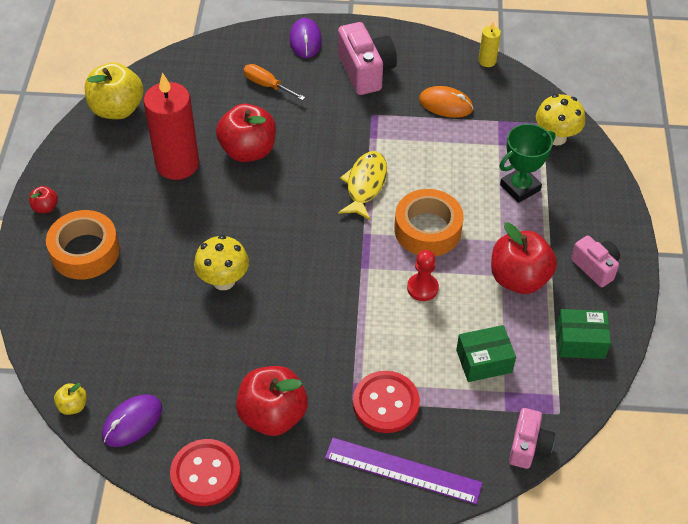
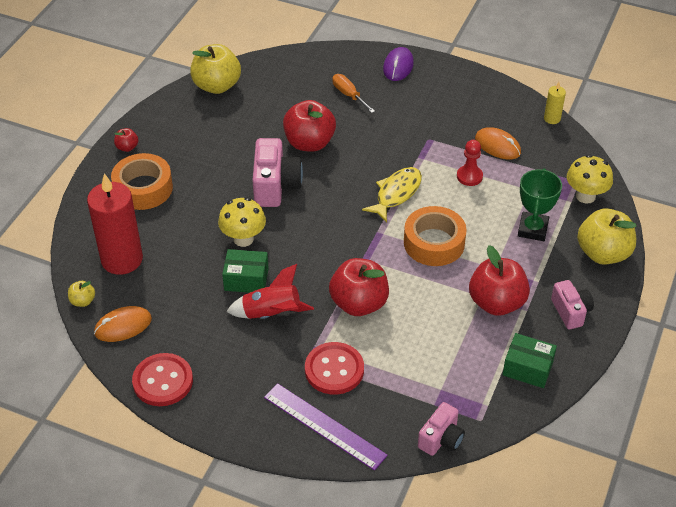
camera: 20 degrees right, 5 degrees down
(132, 422) = (123, 326): purple mouse -> orange mouse
(177, 164) = (246, 139): red candle -> red candle (122, 259)
(272, 415) = (236, 352): red apple -> red apple (359, 303)
(292, 359) = (271, 314): none -> red rocket
(366, 71) = (439, 103): pink camera -> pink camera (275, 186)
(422, 288) = (408, 288): red pawn -> red pawn (469, 176)
(484, 361) = (434, 360): green box -> green box (246, 279)
(520, 187) = (533, 229): green trophy -> green trophy turned 60 degrees counterclockwise
(599, 195) = (603, 253): none -> yellow apple

